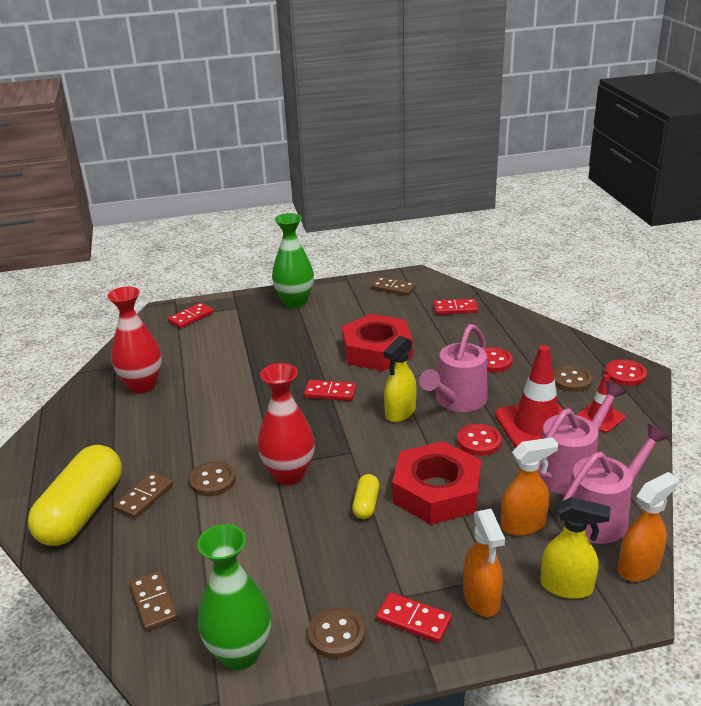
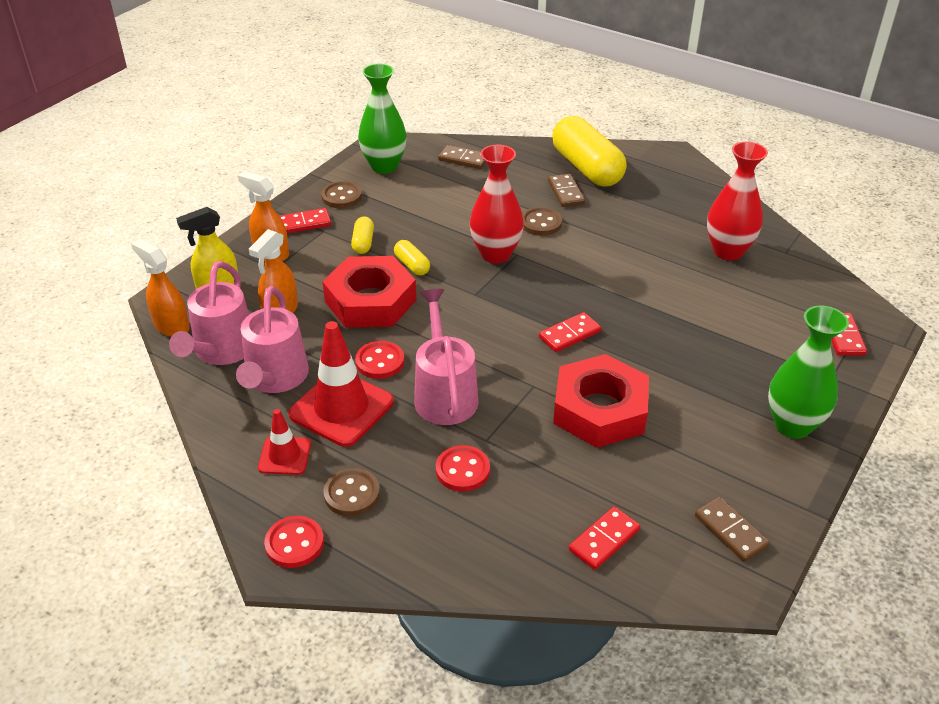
camera: 135 degrees right, 10 degrees up
(380, 555) = (363, 243): none -> yellow capsule
(393, 288) = (730, 531): brown domino -> brown domino turned 75 degrees clockwise
(400, 412) = (481, 350): yellow spray bottle -> none
(639, 567) = (171, 326): orange spray bottle -> orange spray bottle turned 120 degrees clockwise

